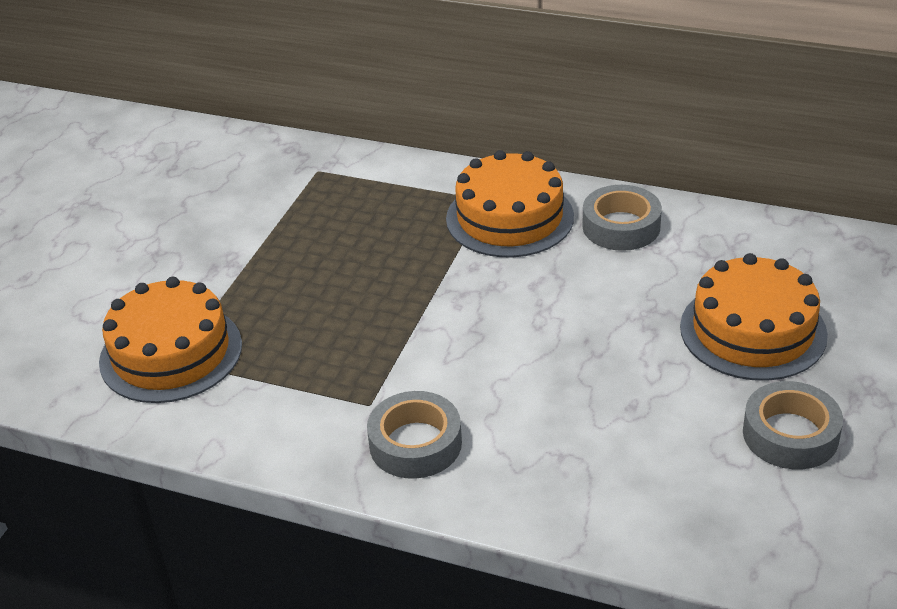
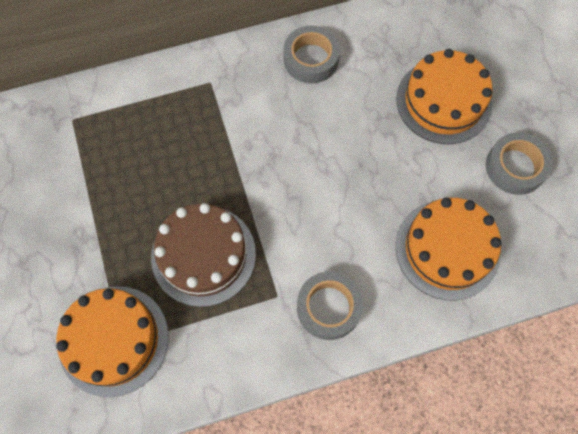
camera: 40 degrees left, 30 degrees up
(330, 331) = (203, 255): none -> brown cake
(509, 218) = (237, 90): orange cake -> orange cake (447, 249)

